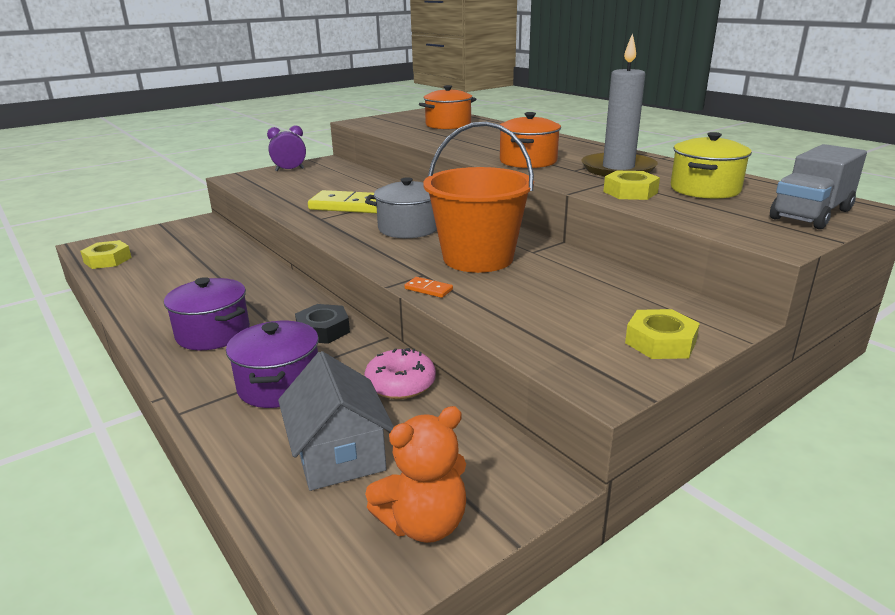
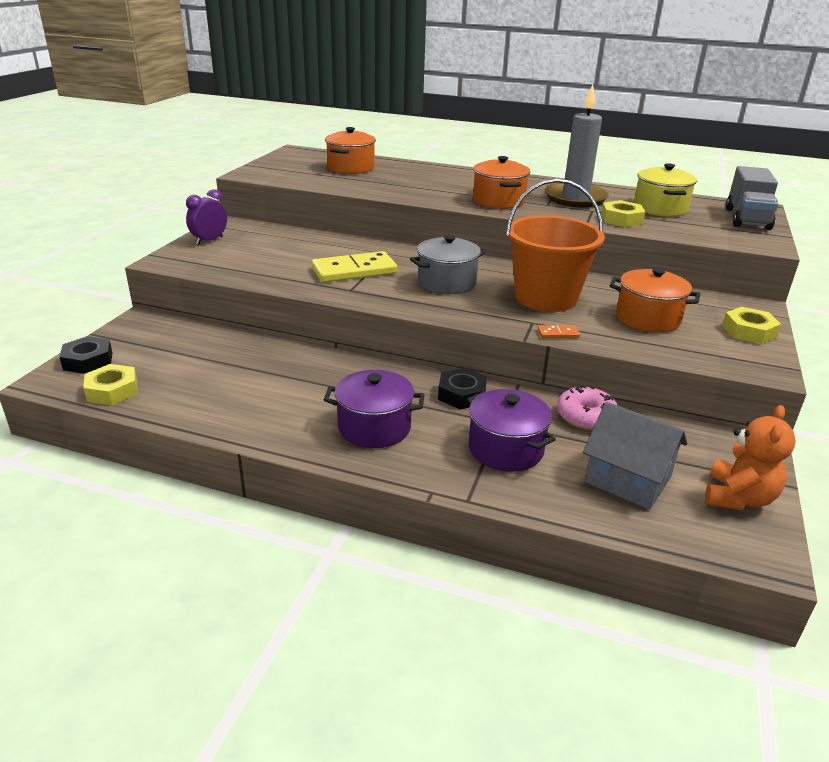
camera: 35 degrees left, 5 degrees up
(128, 239) = (88, 361): none -> black nut
(553, 299) = (647, 318): none -> orange pot

